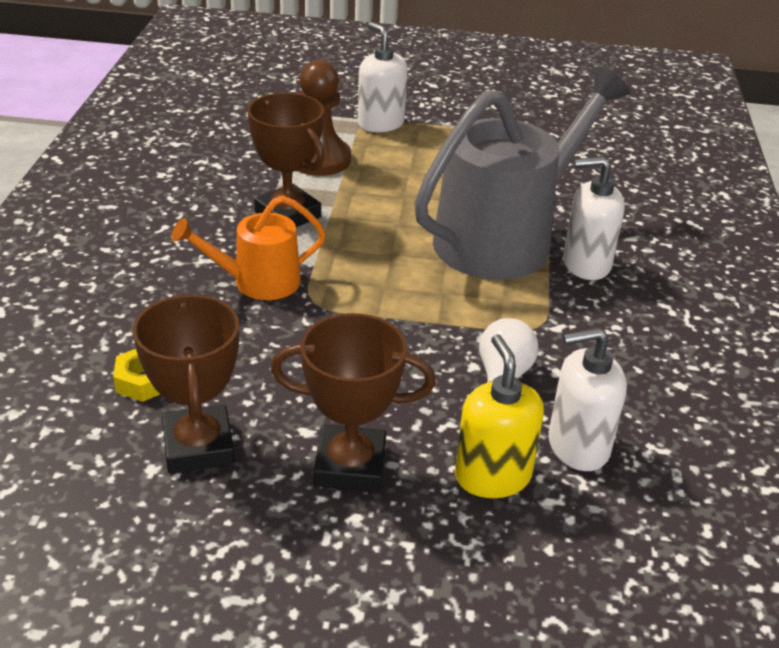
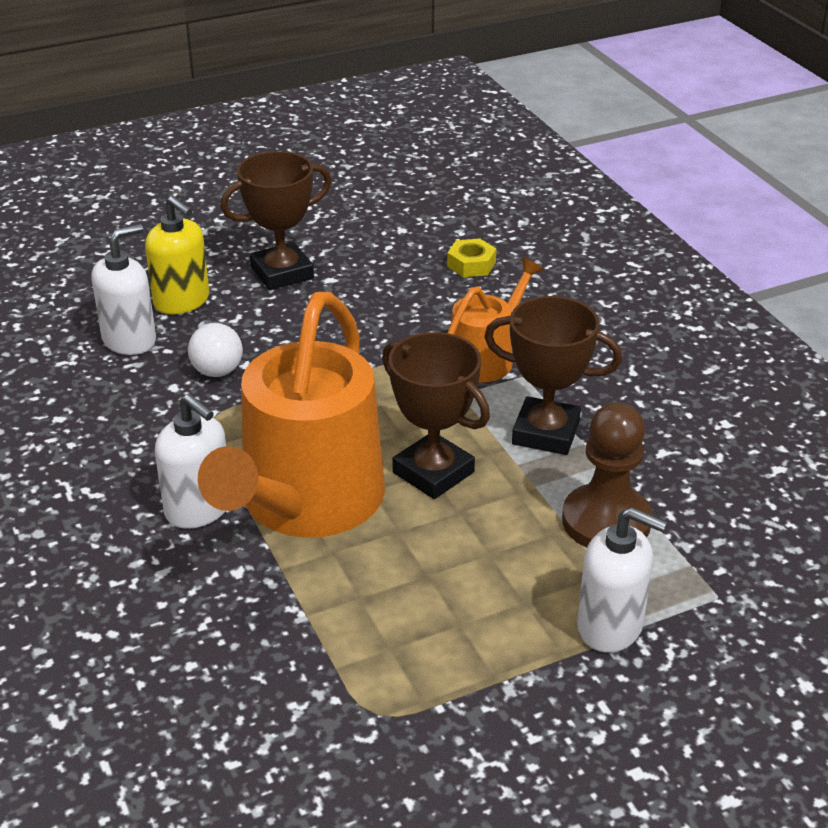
camera: 150 degrees right, 0 degrees up
(198, 446) = (388, 247): brown trophy -> brown trophy (433, 472)
(504, 239) = (306, 503): grey watering can -> orange watering can
(586, 264) = (199, 508): white soap dispenser -> white soap dispenser turned 75 degrees clockwise

